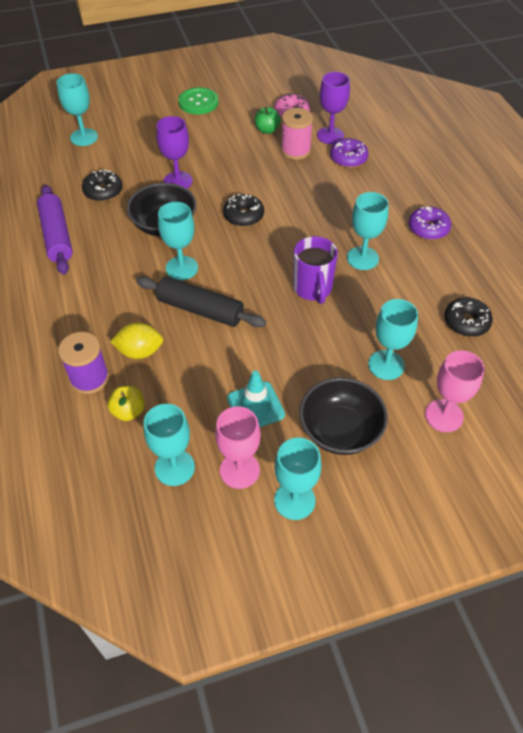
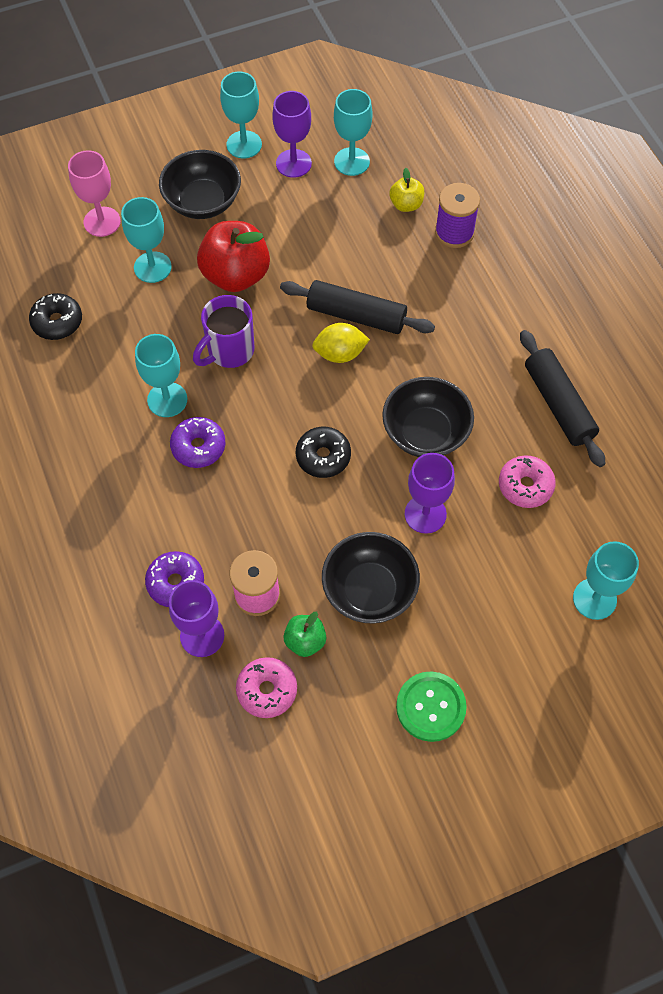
camera: 175 degrees right, 10 degrees up
(57, 236) = (558, 404): purple rolling pin -> black rolling pin
(103, 191) = (525, 486): black donut -> pink donut
(140, 351) = (411, 263): yellow lemon -> yellow lemon (340, 354)
(182, 268) = (389, 369): turquoise goblet -> none
(223, 149) = (369, 590): none -> black bowl
(239, 470) = (293, 163): pink goblet -> purple goblet
(255, 406) = (284, 217): turquoise traffic cone -> none
(306, 352) = (236, 275): none -> red apple
(313, 289) = (229, 351): purple mug -> purple mug turned 120 degrees counterclockwise
(428, 228) = (76, 453): purple donut -> purple donut (198, 447)

